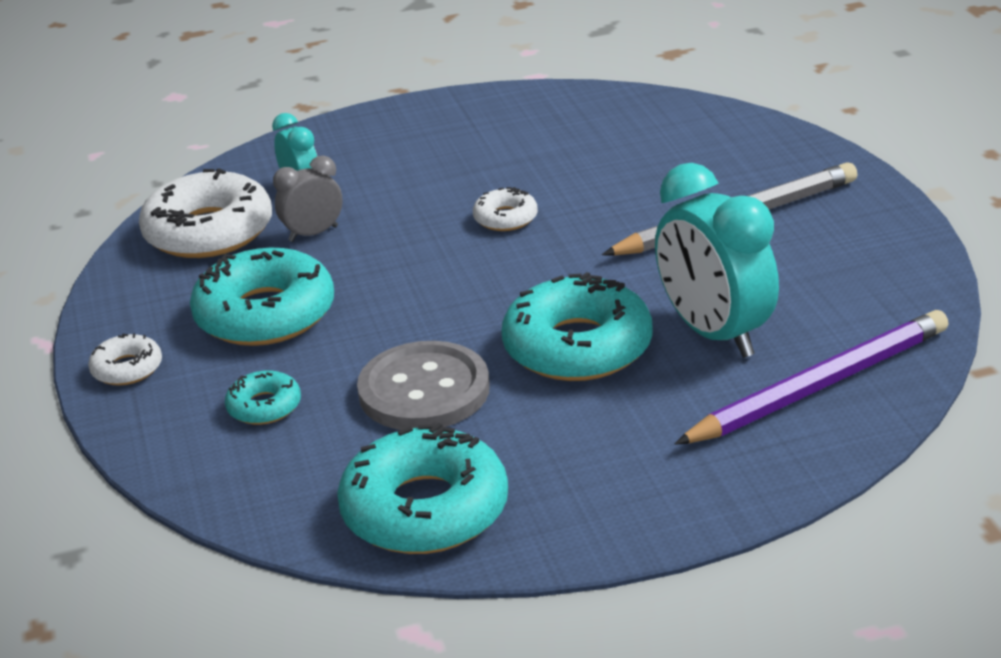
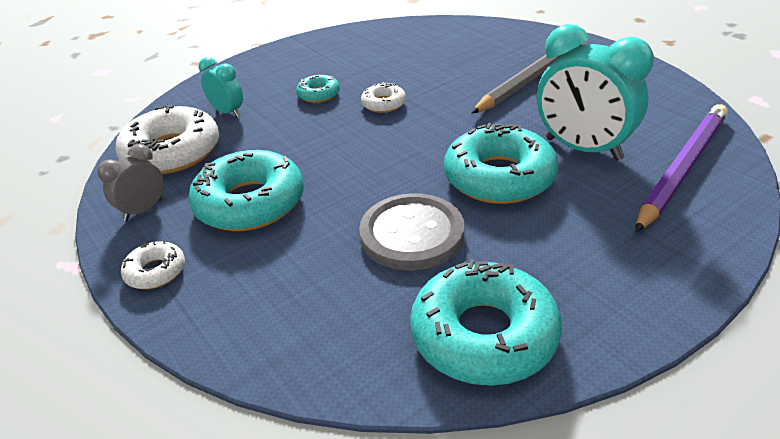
camera: 20 degrees left, 5 degrees up
(264, 406) = (292, 277): turquoise donut -> turquoise donut (318, 94)
(313, 234) = (253, 139): grey clock -> grey clock (143, 210)

